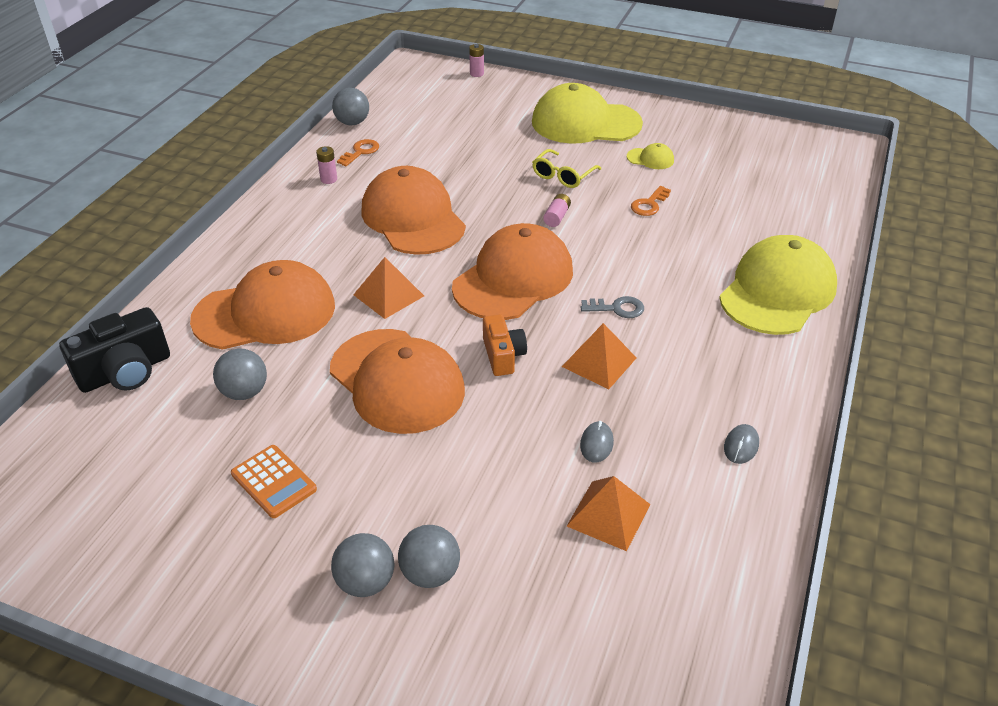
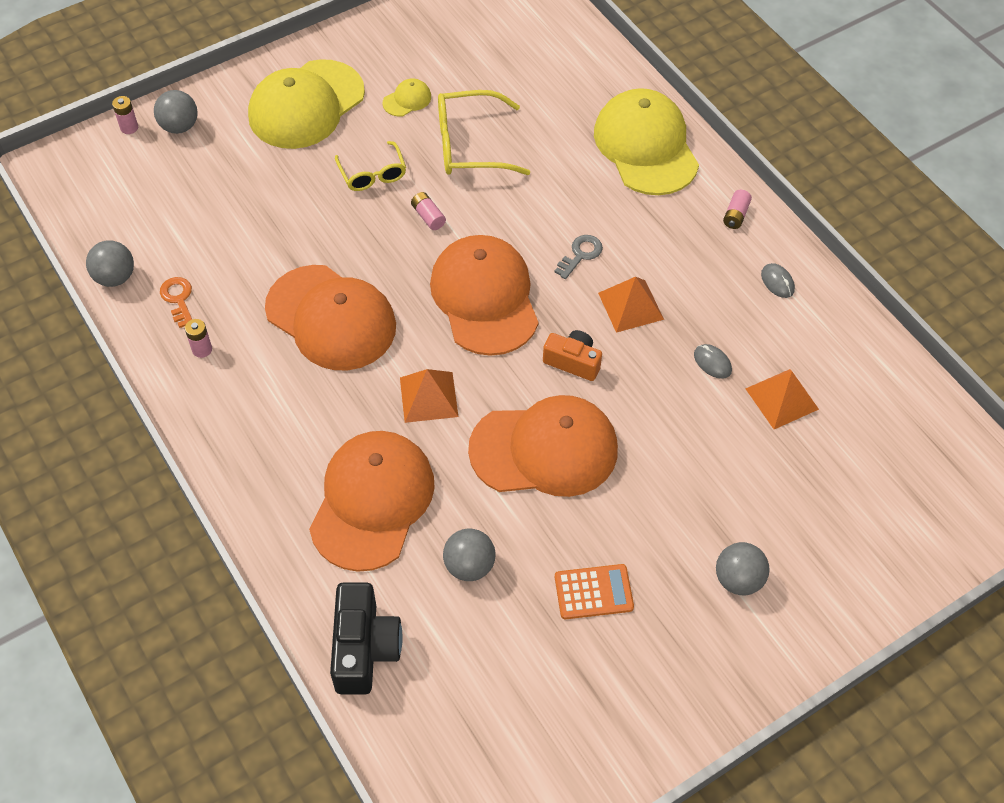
camera: 55 degrees left, 15 degrees up
(413, 218) = (331, 318): orange cap -> orange cap turned 150 degrees counterclockwise
(430, 573) = (758, 535): grey ball -> grey ball (179, 126)
(649, 204) = (470, 145): orange key -> yellow glasses
(780, 381) = (735, 215): none -> pink battery

